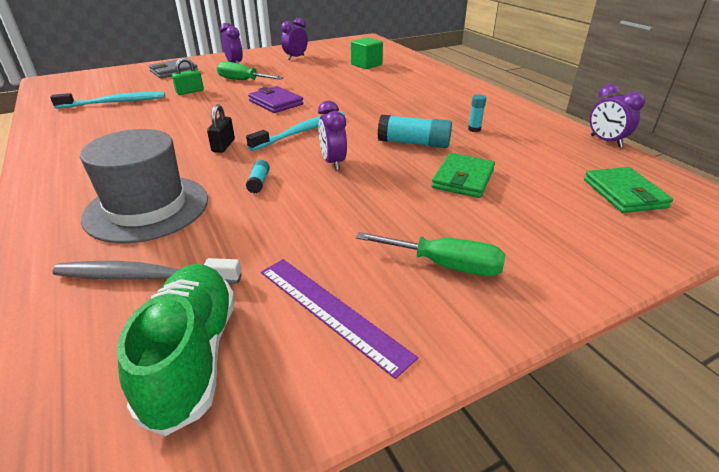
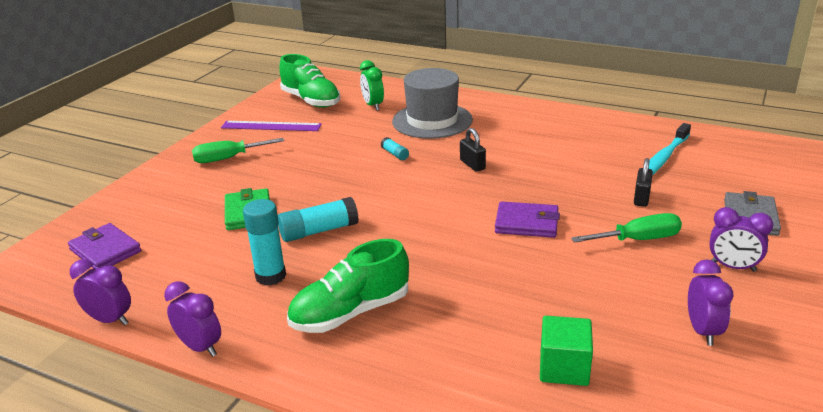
camera: 145 degrees right, 5 degrees down
(144, 276) = (373, 105): grey toothbrush -> green clock
(190, 92) = (641, 198): green padlock -> black padlock
(302, 132) = (436, 201): turquoise toothbrush -> none
(333, 162) = (365, 186): purple clock -> purple clock (200, 347)
(438, 101) = (350, 312): none -> green shoe
(474, 129) = (270, 276): turquoise glue stick -> turquoise glue stick, size x1.93
(624, 193) = (105, 250): green wallet -> purple wallet

